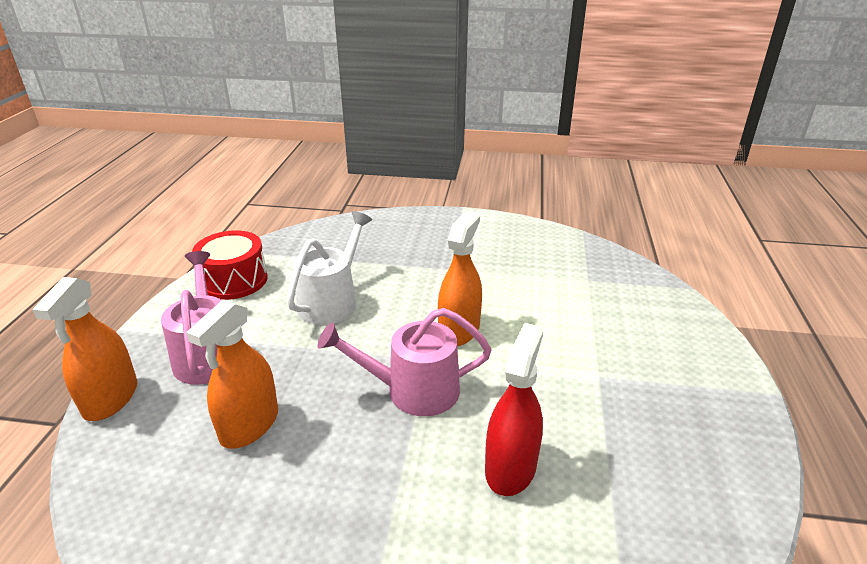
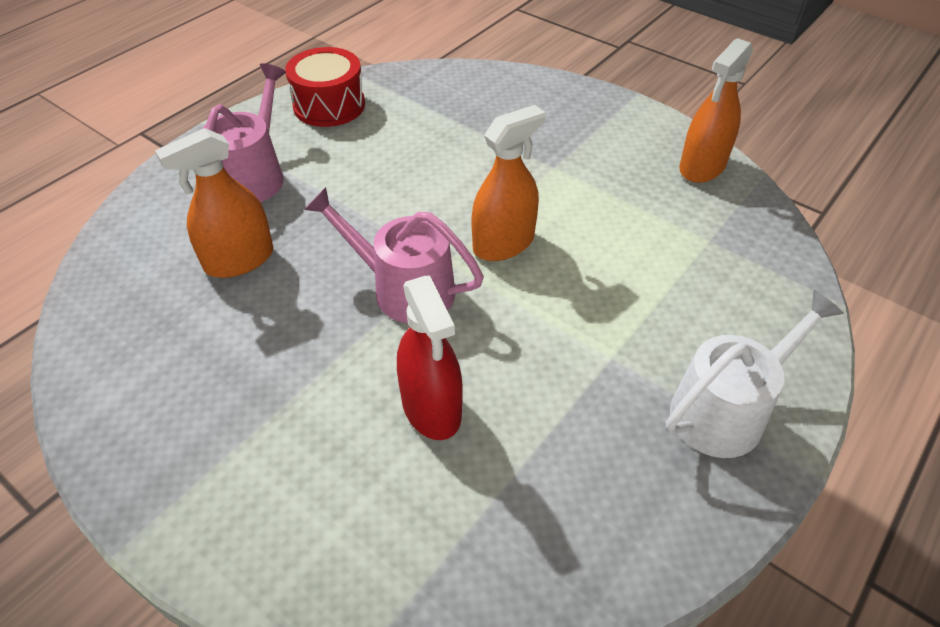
camera: 30 degrees right, 15 degrees up
(111, 398) = (153, 188): orange spray bottle -> orange spray bottle (702, 167)
(332, 301) = (402, 161): white watering can -> white watering can (726, 410)
(510, 467) = (431, 407): red spray bottle -> red spray bottle turned 105 degrees clockwise

